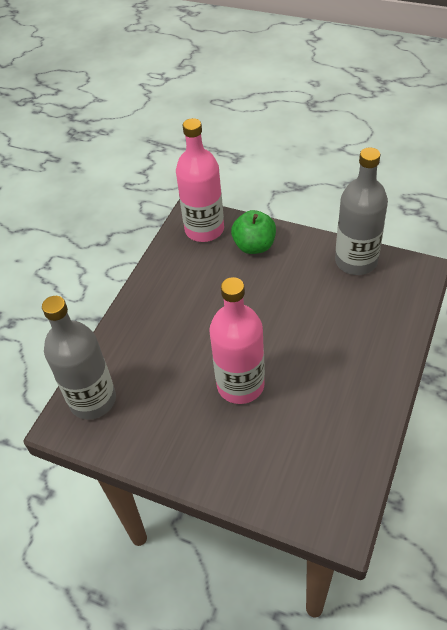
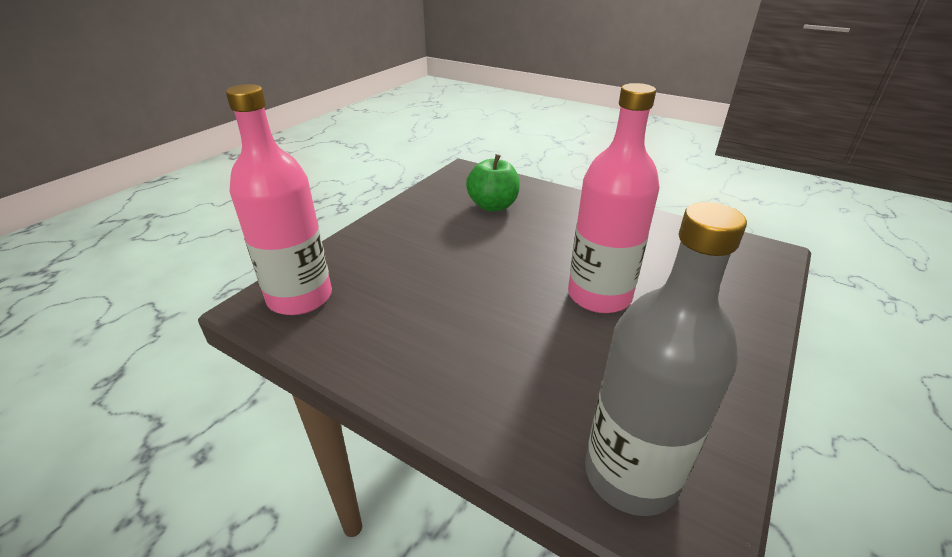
camera: 85 degrees left, 15 degrees down
(254, 246) = (366, 257): green apple -> green apple (493, 206)
(356, 261) = (434, 198): grey bottle -> none

